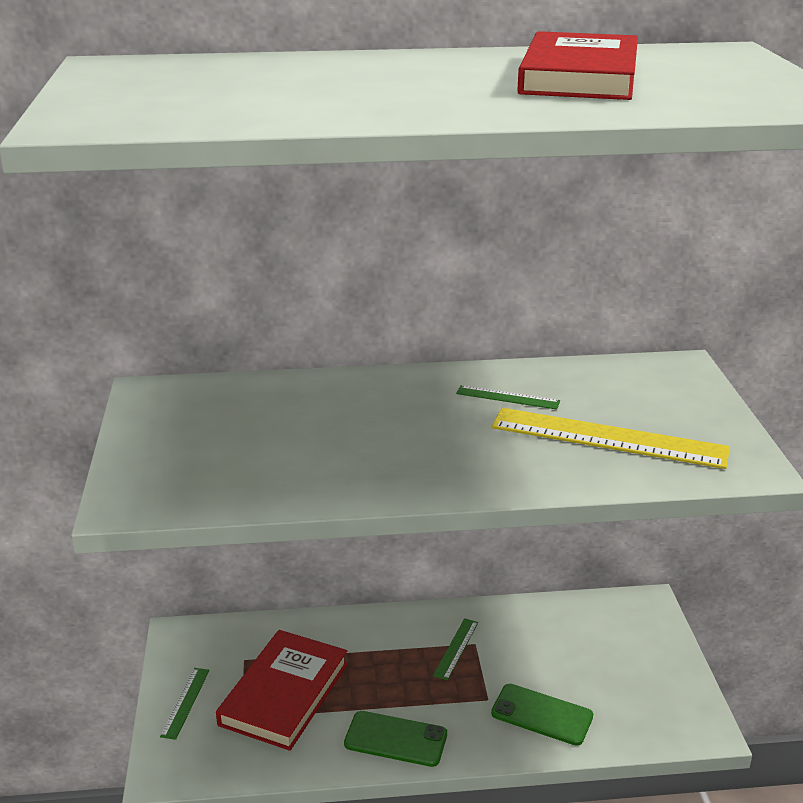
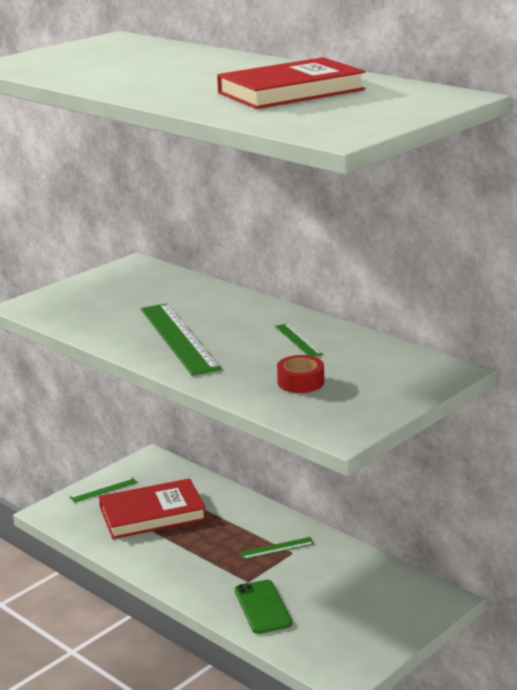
camera: 50 degrees right, 5 degrees down
(395, 739) = (168, 567): green phone -> none
(396, 452) = (178, 338): none -> green ruler
(608, 438) = (300, 382): yellow ruler -> red tape

